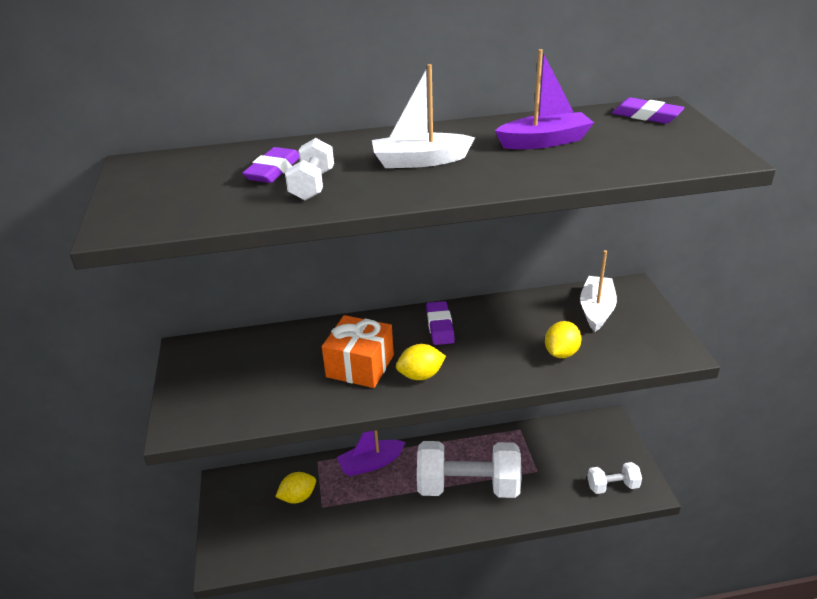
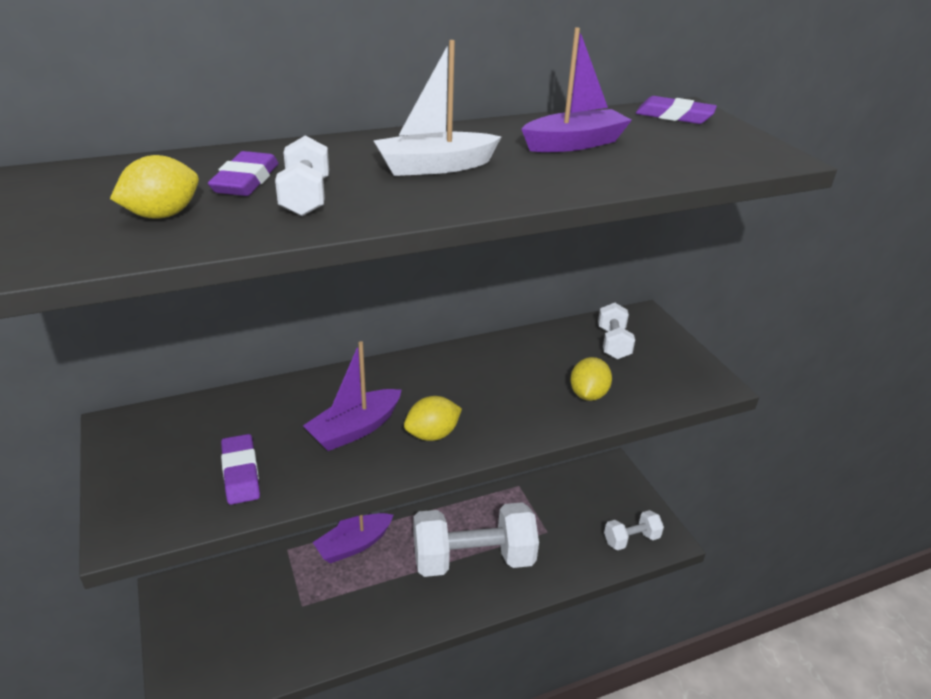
camera: 15 degrees left, 0 degrees up
(298, 497) = (270, 597): yellow lemon -> yellow lemon (162, 215)
(360, 366) = (355, 429): orange gift -> purple boat
(440, 326) = (441, 374): purple eraser -> purple eraser (241, 473)
(596, 310) = (613, 343): white boat -> white dumbbell

